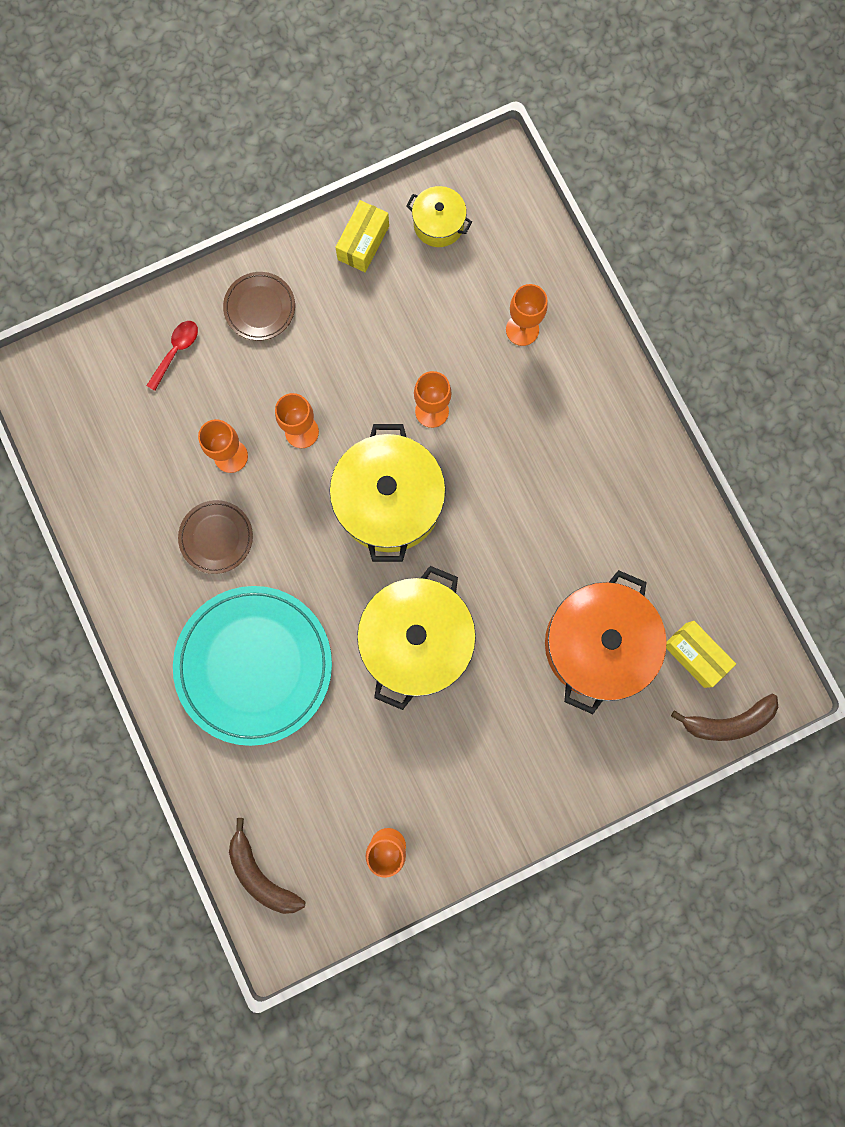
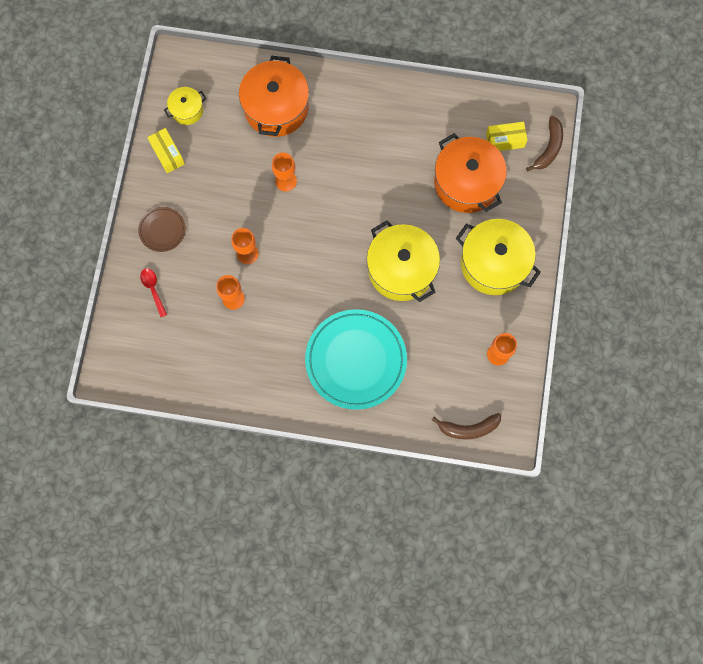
camera: 55 degrees left, 5 degrees down
(216, 537) = (272, 335): brown plate -> none
(389, 501) = (318, 234): yellow pot -> yellow pot (493, 263)
(522, 330) = (276, 108): orange goblet -> orange pot

